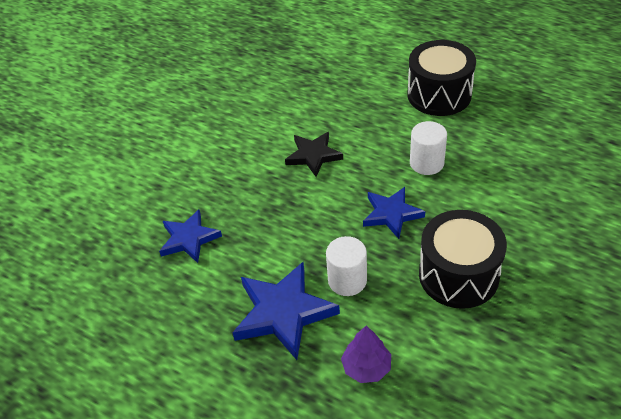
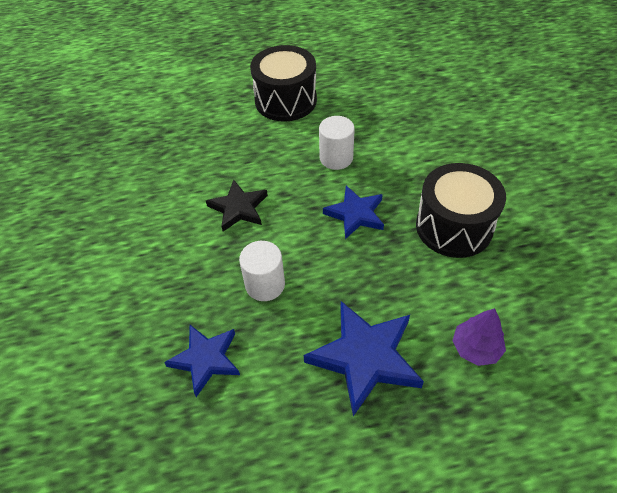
camera: 45 degrees left, 5 degrees up
(347, 280) = (383, 291): white cylinder -> white cylinder (265, 285)

